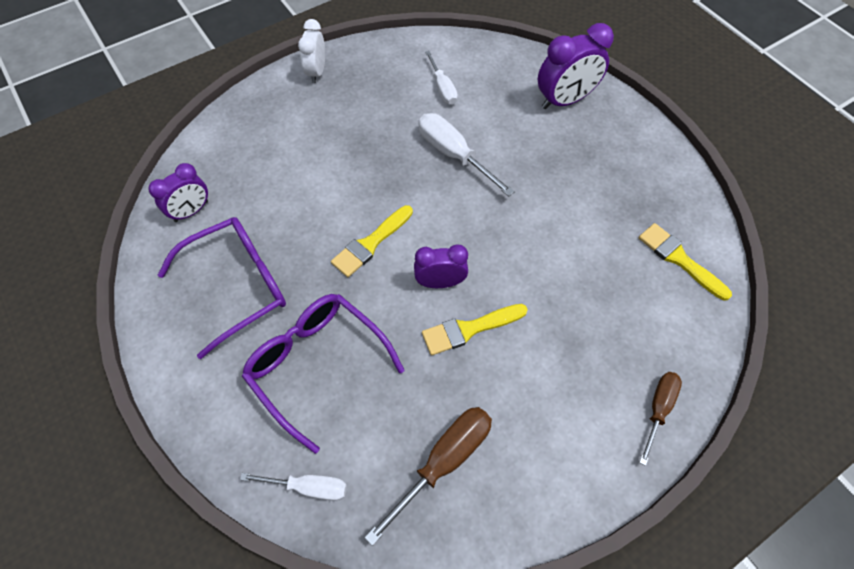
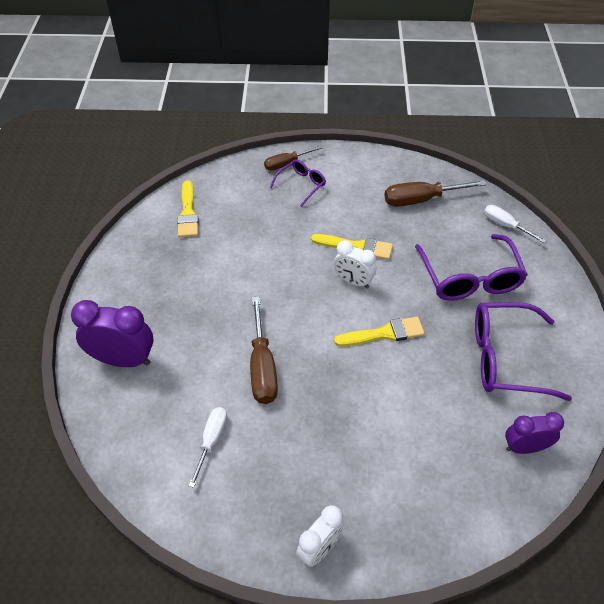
camera: 145 degrees left, 10 degrees down
(440, 282) = (353, 281): purple clock -> white clock
(453, 154) = (262, 368): white screwdriver -> brown screwdriver
(607, 383) = (301, 185): none -> purple glasses

